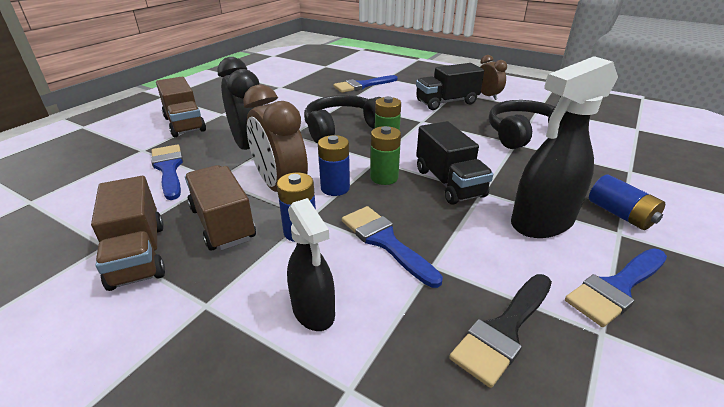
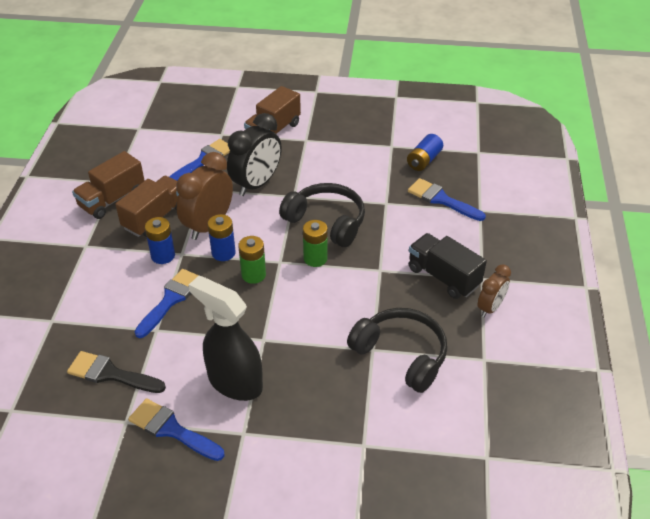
camera: 65 degrees right, 10 degrees up
(313, 311) = (96, 289): black spray bottle -> none
(449, 183) = (266, 315): black truck -> none
(620, 214) = (272, 434): blue battery -> blue battery (424, 160)

